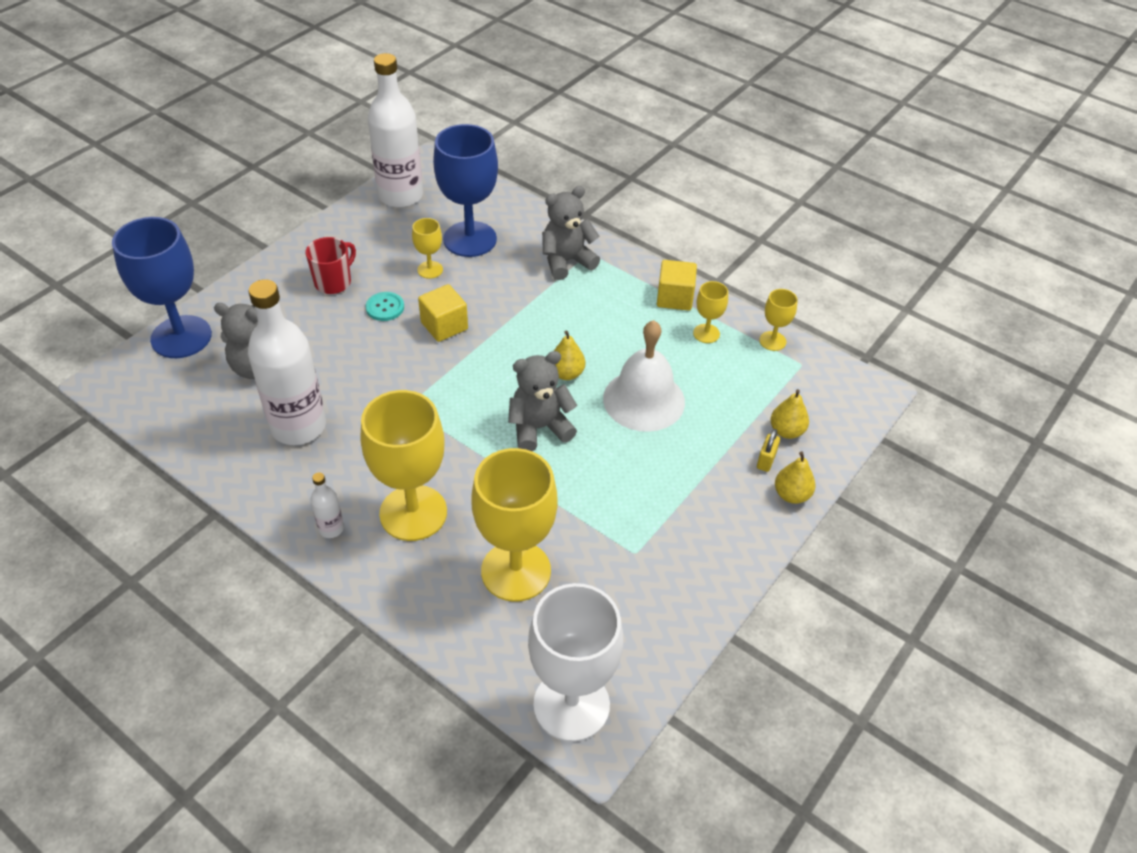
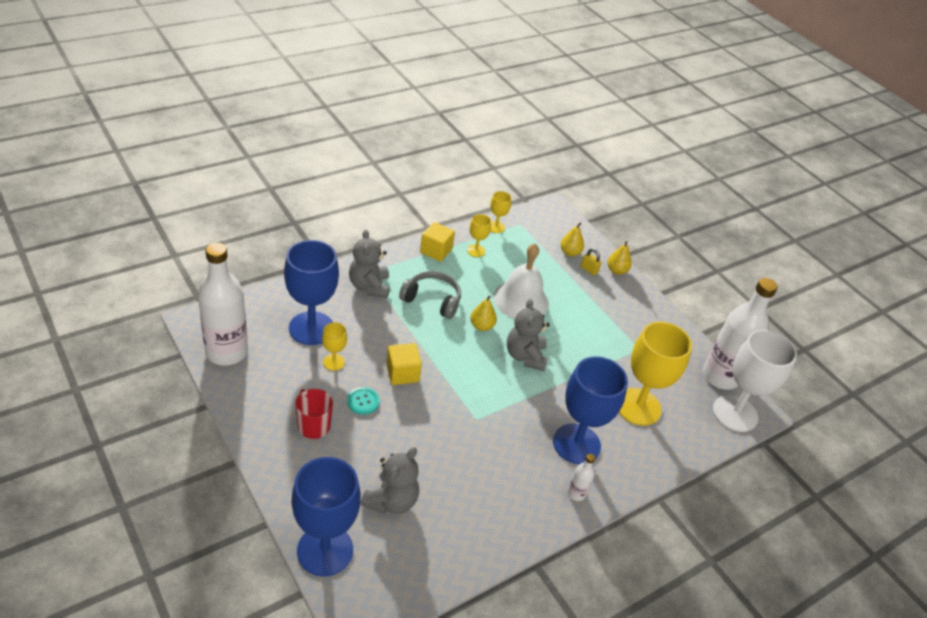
camera: 75 degrees left, 5 degrees down
(298, 426) = (470, 489): white bottle -> white bottle (720, 376)
(413, 513) = (576, 444): yellow goblet -> blue goblet
(581, 318) = (432, 300): none -> grey headphones

